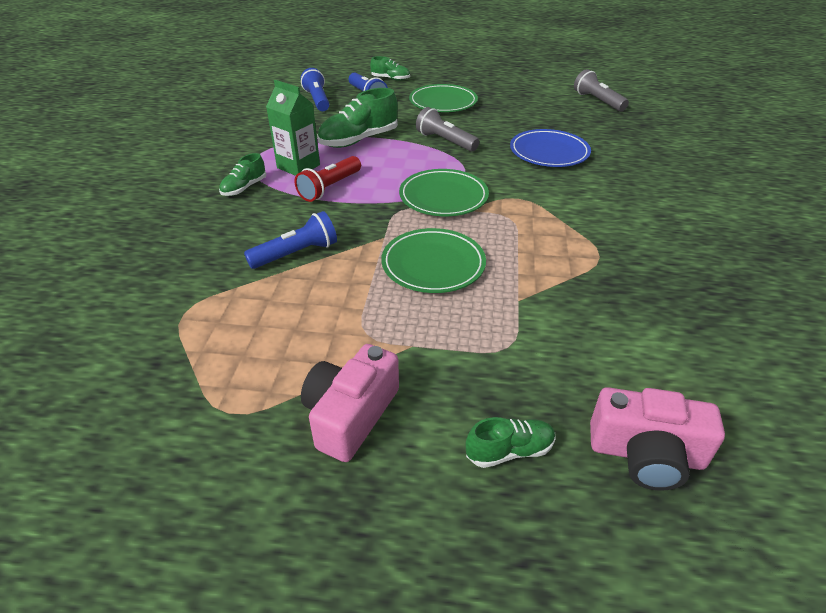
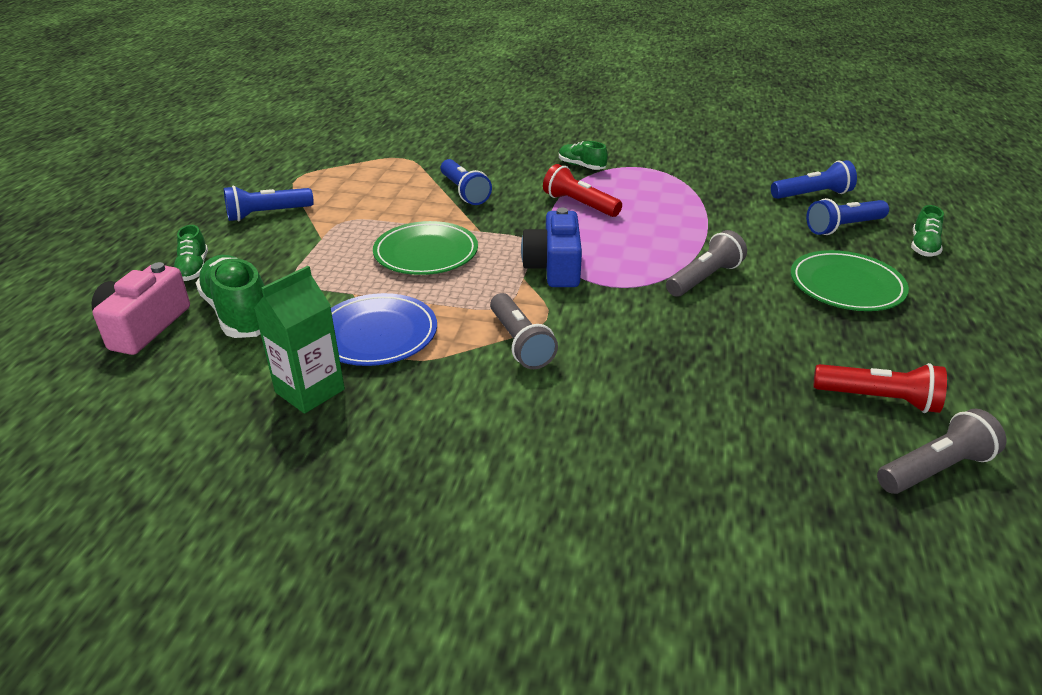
camera: 95 degrees right, 5 degrees down
(298, 166) = (626, 188): green carton -> green carton (310, 391)
(350, 415) = (267, 214): pink camera -> blue flashlight
(359, 140) = (697, 220): green shoe -> green shoe (239, 313)
(443, 197) = (554, 267): green plate -> blue camera
(549, 152) = (681, 364): blue plate -> blue plate (377, 334)
(552, 106) = (878, 399): none -> red flashlight
(554, 207) = (520, 343): none -> grey flashlight

